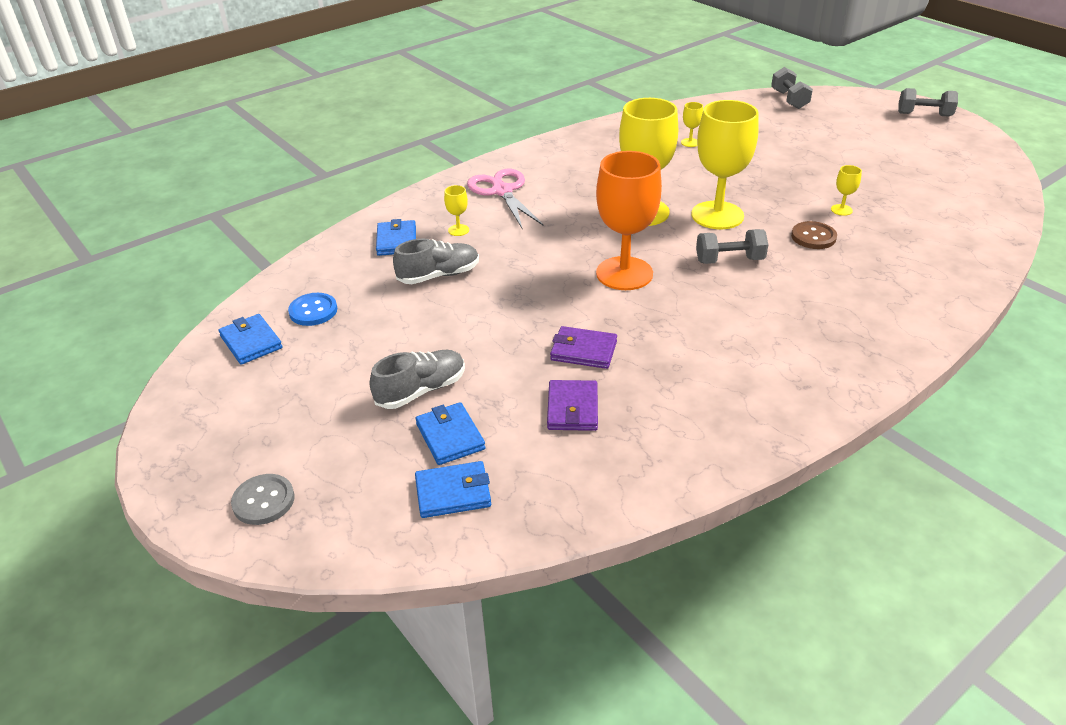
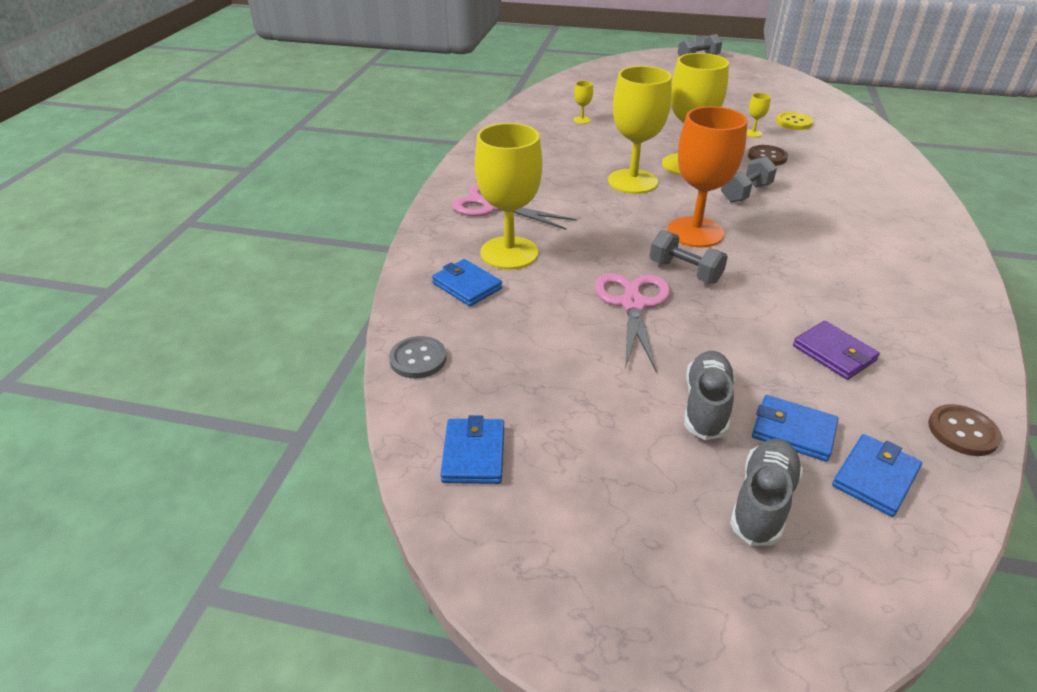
camera: 40 degrees left, 0 degrees up
(251, 342) = (473, 454): blue wallet -> blue wallet turned 75 degrees clockwise
(263, 501) = (750, 605): grey button -> grey button (418, 359)
(313, 311) = (489, 388): blue button -> none
(439, 275) = (555, 298): grey shoe -> grey shoe (762, 502)
(458, 230) = (509, 253): yellow goblet -> yellow goblet, size x2.48
(484, 304) = (633, 304): none -> pink scissors
(571, 508) = (962, 432): none -> brown button
(583, 351) = (766, 304): purple wallet -> none
(789, 99) = (600, 71): grey dumbbell -> grey dumbbell (685, 271)
(909, 214) = (793, 122): none -> yellow button

